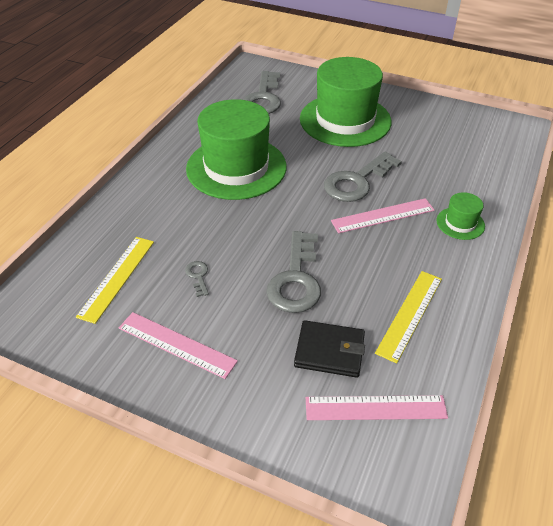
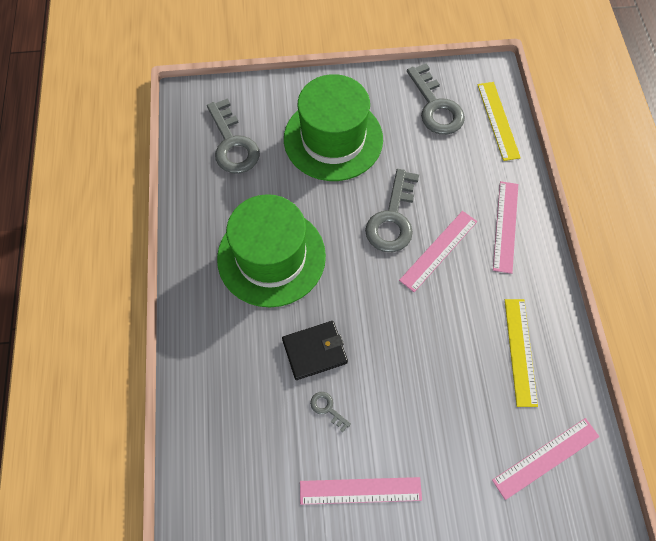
camera: 30 degrees left, 20 degrees up
(117, 278) = (257, 452): yellow ruler -> yellow ruler (498, 120)
(296, 279) = (411, 364): grey key -> grey key (435, 106)
(329, 351) = (482, 424): black wallet -> black wallet (314, 351)
(460, 223) = (505, 226): green hat -> pink ruler

